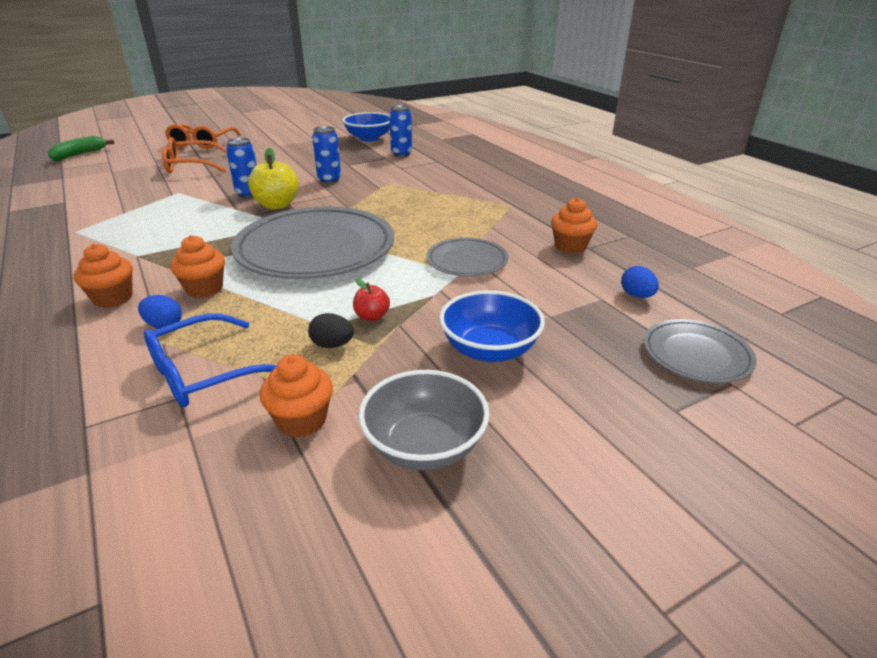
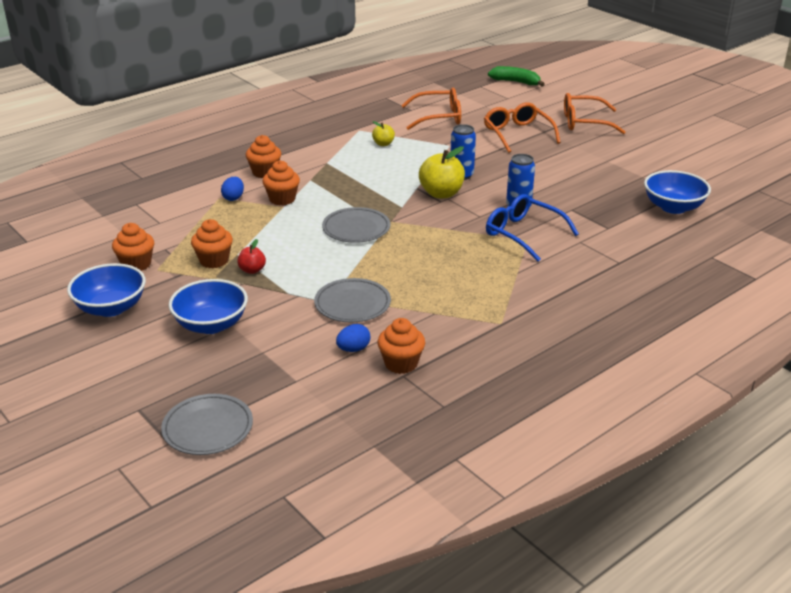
camera: 80 degrees right, 0 degrees up
(105, 191) = (438, 117): none -> orange glasses
(131, 221) = (383, 144): none -> yellow apple
(204, 373) = (182, 224): blue glasses -> blue glasses (523, 234)
(315, 249) = (356, 228): grey plate -> grey plate, size x0.50
(332, 345) = (214, 260): black egg -> orange cupcake
(401, 154) = (629, 236): blue can -> none
(424, 446) = (111, 308): grey bowl -> blue bowl
(637, 295) = (304, 402): blue egg -> blue egg (353, 349)

